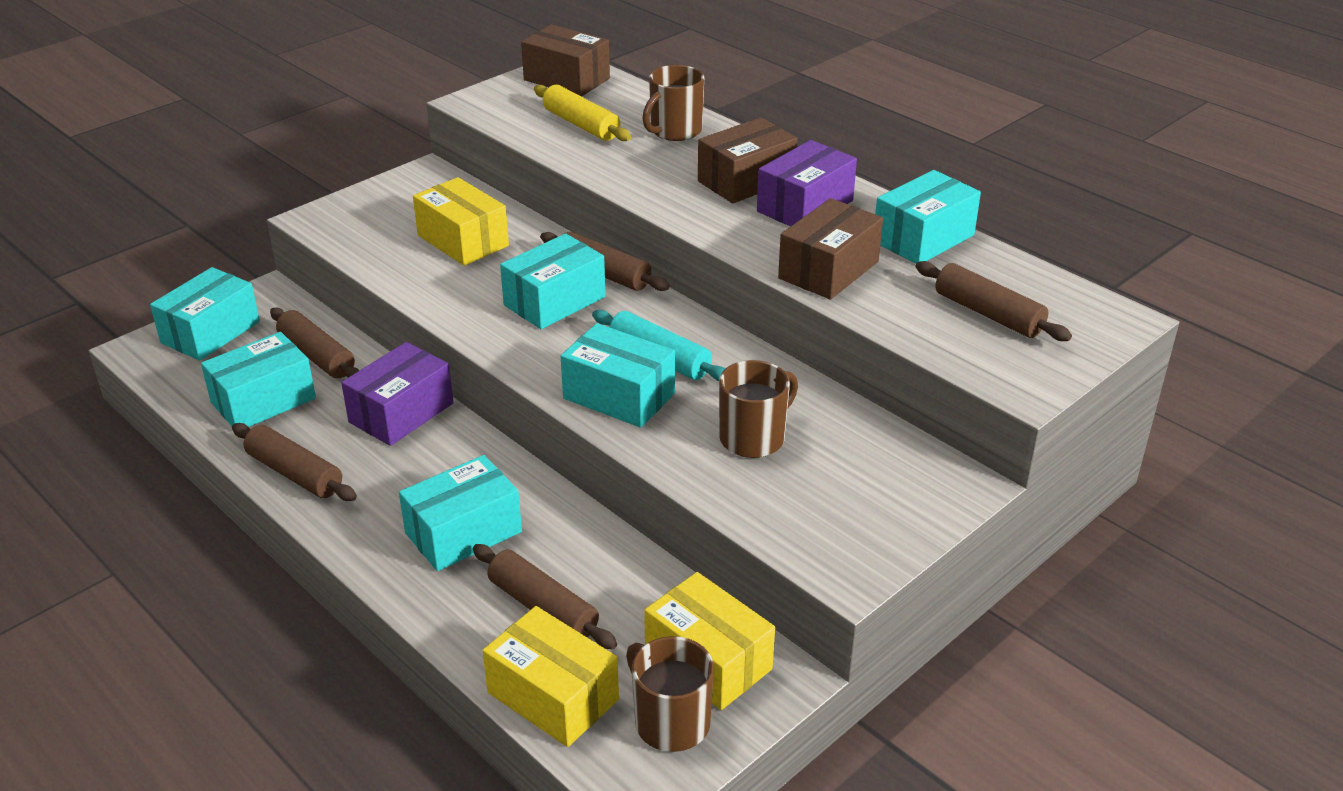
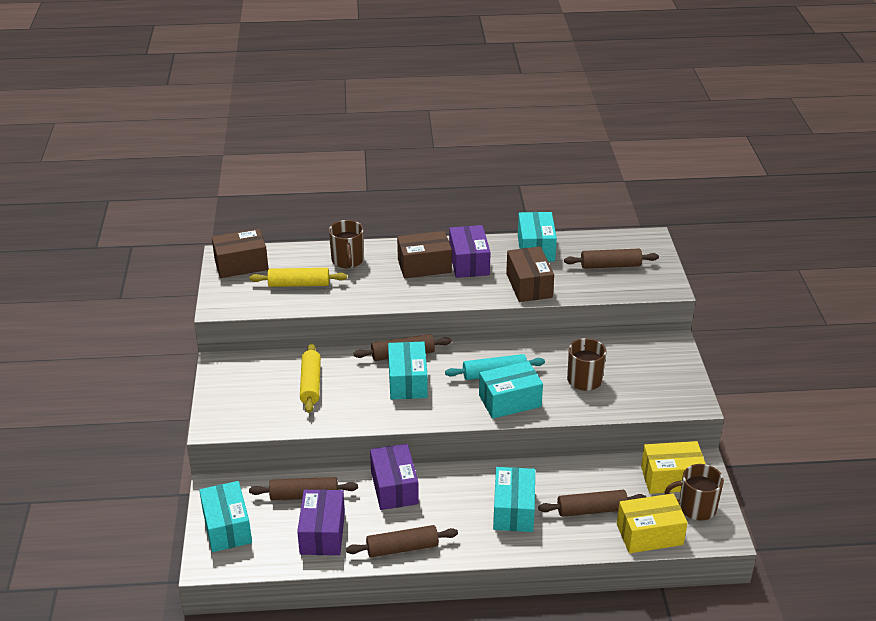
camera: 50 degrees left, 0 degrees up
(263, 401) = (322, 533): turquoise box -> purple box
(463, 240) = (310, 384): yellow box -> yellow rolling pin
(746, 180) = (424, 266): brown box -> brown box turned 75 degrees clockwise

